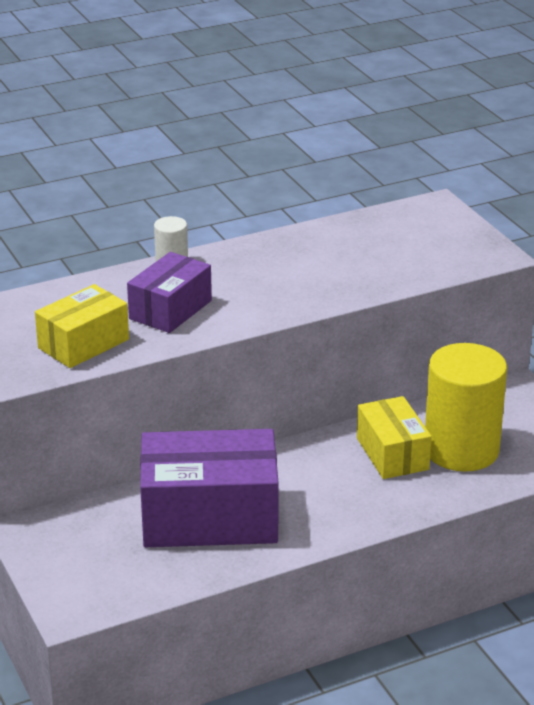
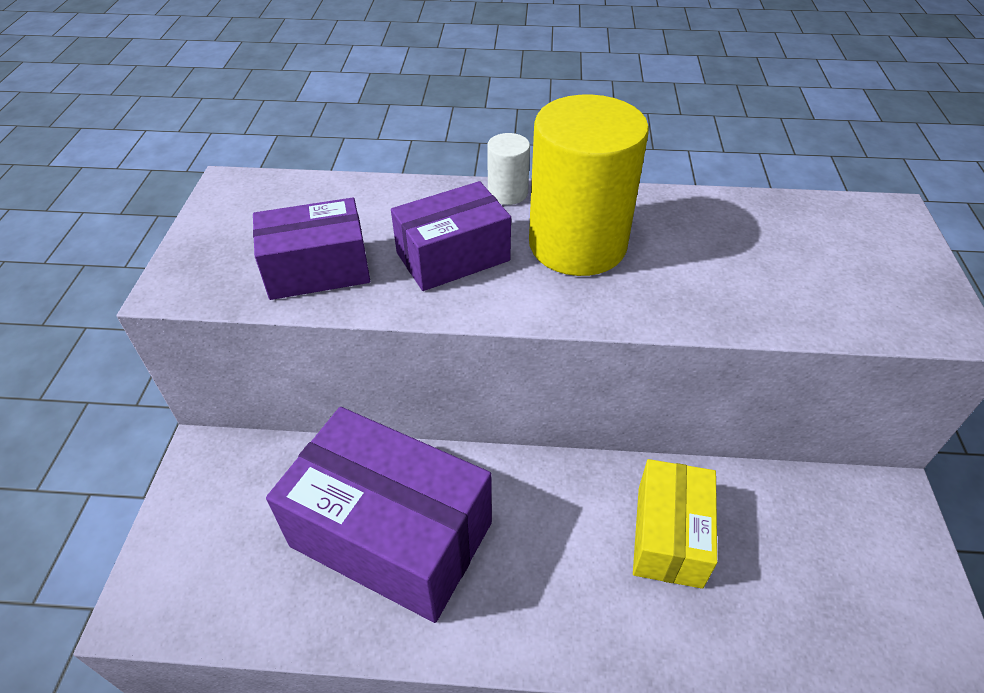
camera: 30 degrees right, 15 degrees up
(83, 344) = (317, 269): yellow box -> purple box
(461, 450) = (765, 573): yellow cylinder -> yellow cylinder (577, 244)

